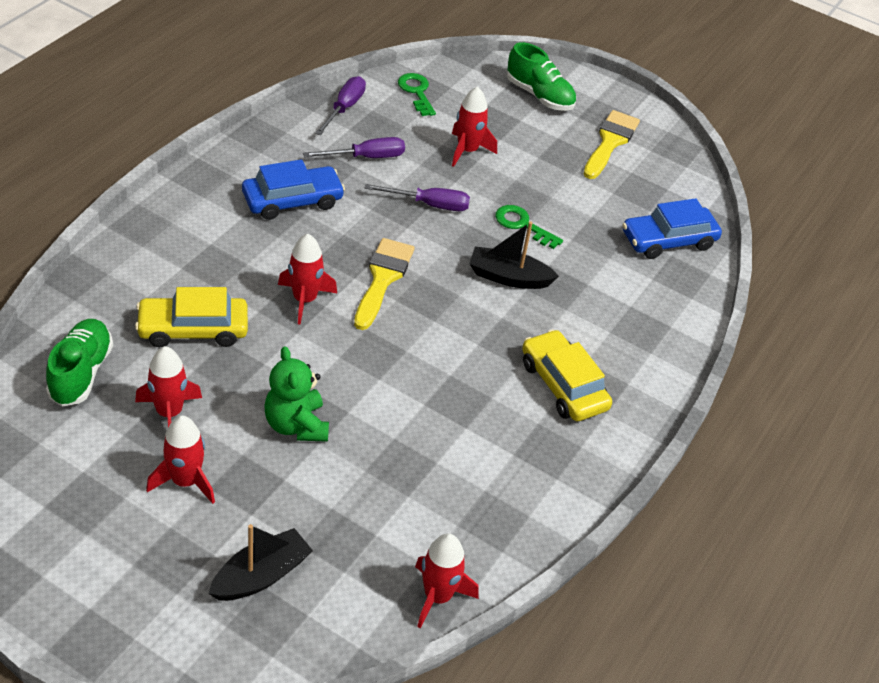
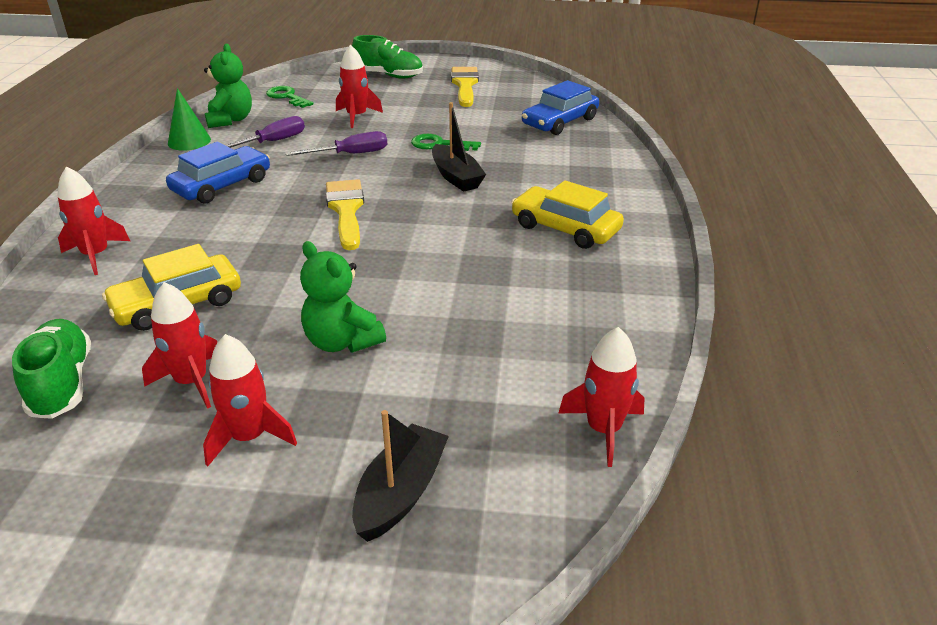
camera: 20 degrees left, 10 degrees down
(292, 125) = (189, 141): none -> green cone
(304, 300) = (281, 246): red rocket -> red rocket (96, 255)
(344, 108) = (230, 120): purple screwdriver -> green teddy bear
(508, 277) = (456, 177): black boat -> black boat turned 105 degrees counterclockwise

